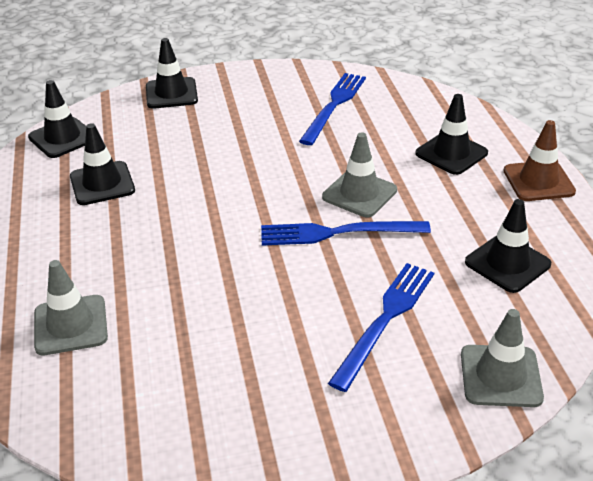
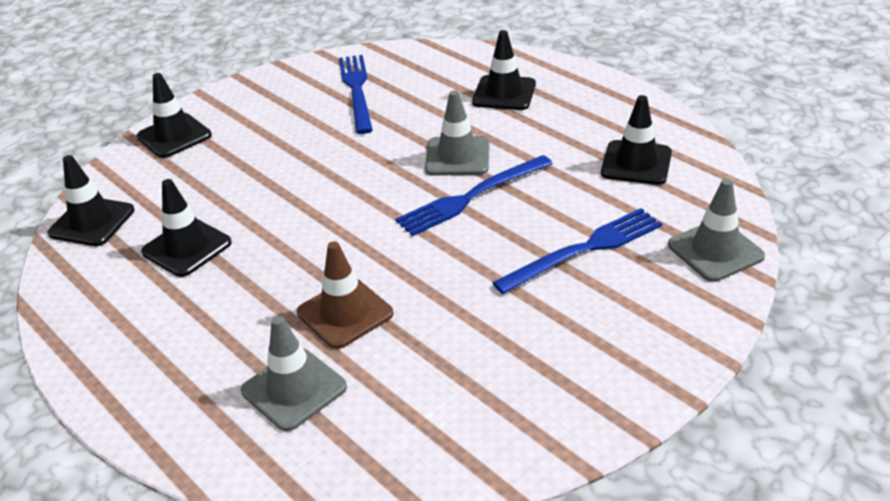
camera: 30 degrees left, 0 degrees up
(385, 320) = (584, 250): blue fork -> blue fork turned 60 degrees clockwise
(538, 181) = (597, 89): brown traffic cone -> brown traffic cone (345, 313)

